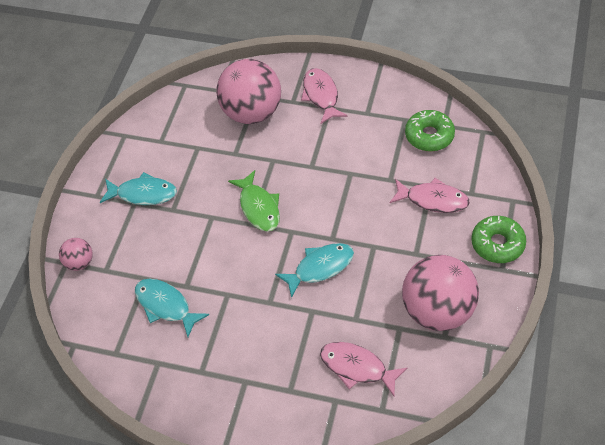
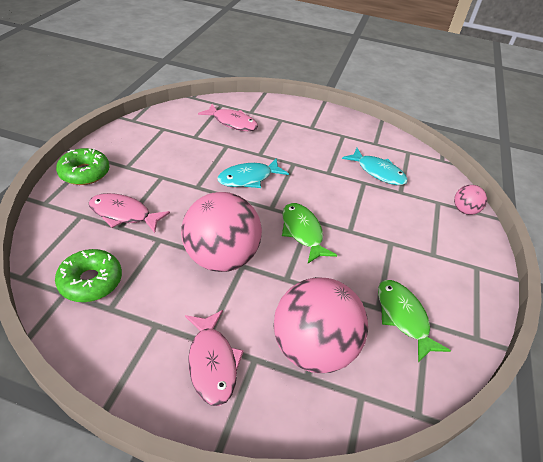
camera: 175 degrees right, 10 degrees down
(143, 194) = (427, 262): turquoise fish -> none
(179, 142) = (403, 317): none -> green fish
(437, 311) = (161, 141): pink ball -> pink ball (221, 258)

